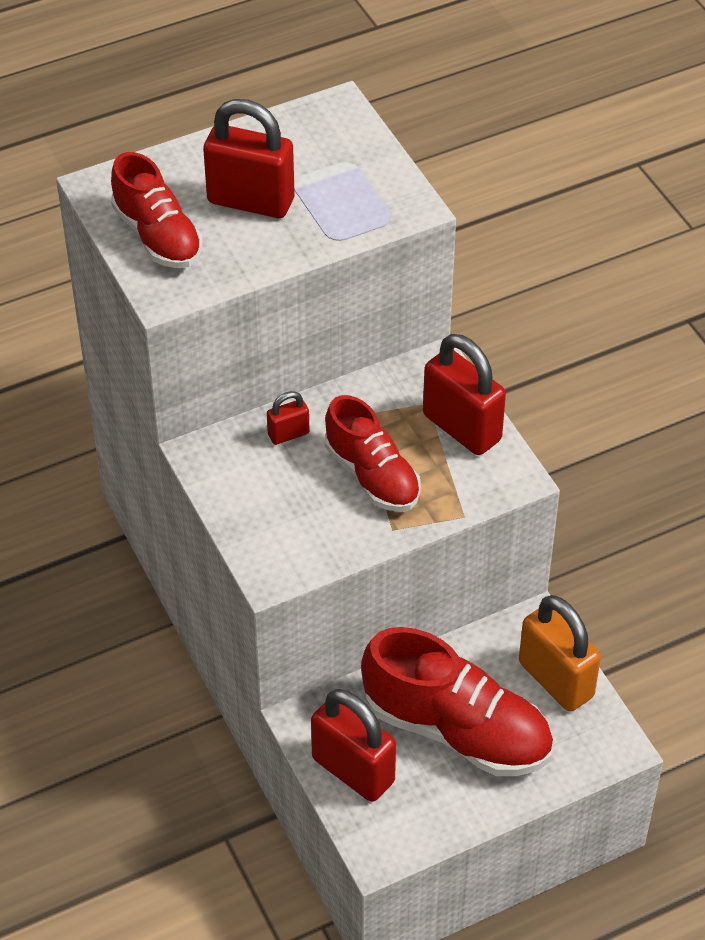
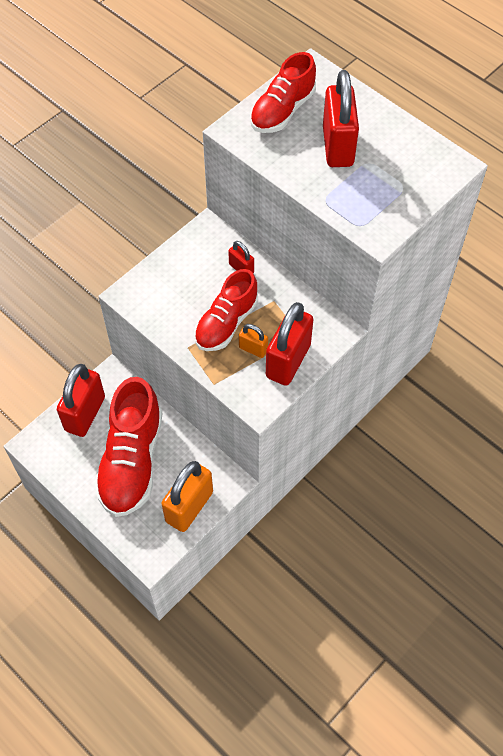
camera: 70 degrees right, 10 degrees up
(427, 458) = (253, 349): none -> orange padlock

